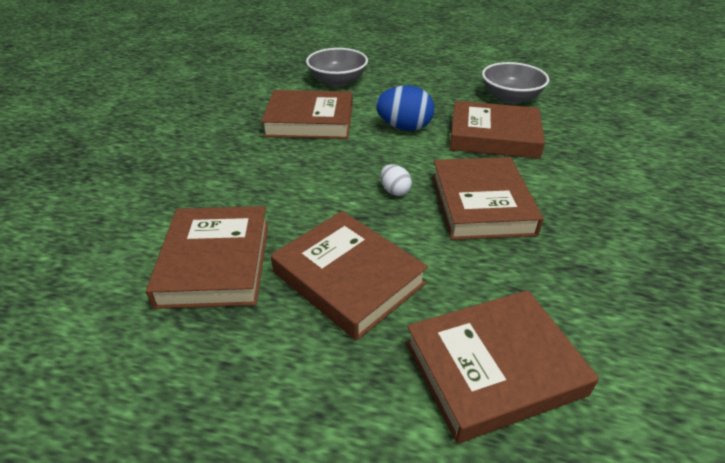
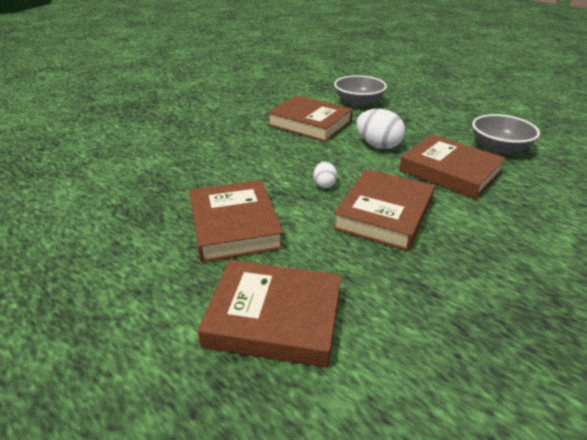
camera: 30 degrees right, 5 degrees down
(215, 262) = (165, 187): brown book -> none
(404, 127) = (378, 145): blue egg -> white egg

